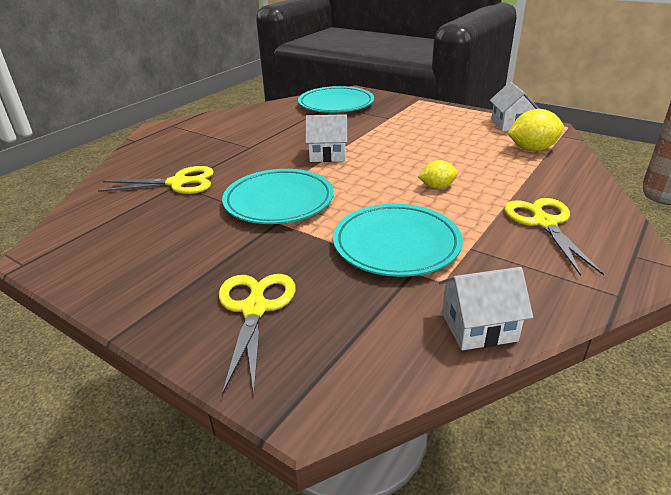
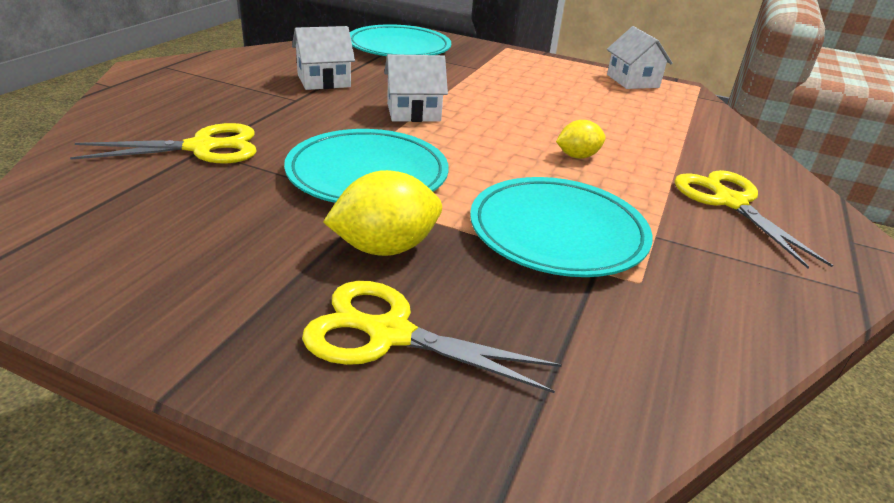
camera: 15 degrees left, 0 degrees up
(254, 309) = (390, 334): yellow scissors -> yellow scissors turned 60 degrees counterclockwise
(478, 327) = (715, 343): white house -> white house (324, 81)
(532, 149) = (671, 111): yellow lemon -> yellow lemon (385, 248)

